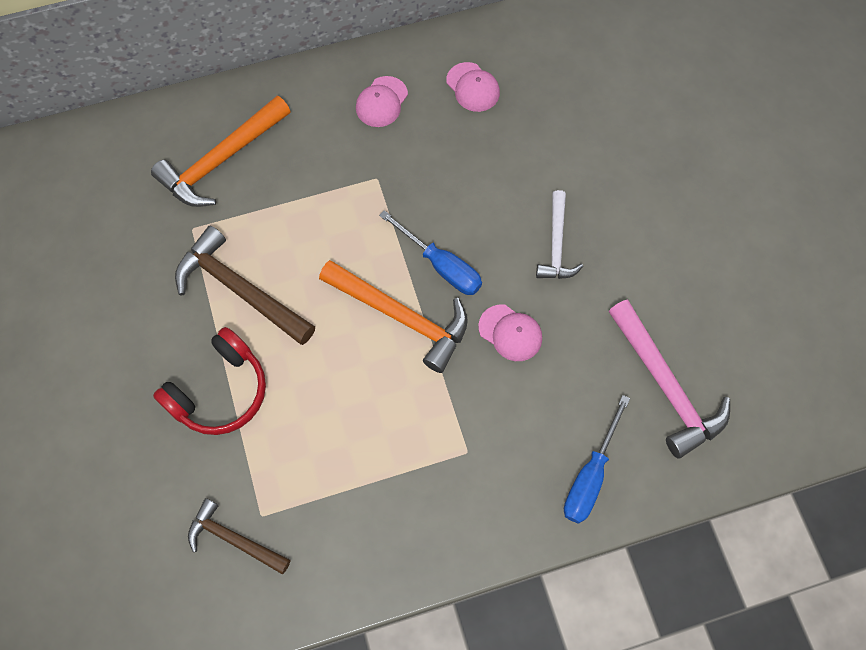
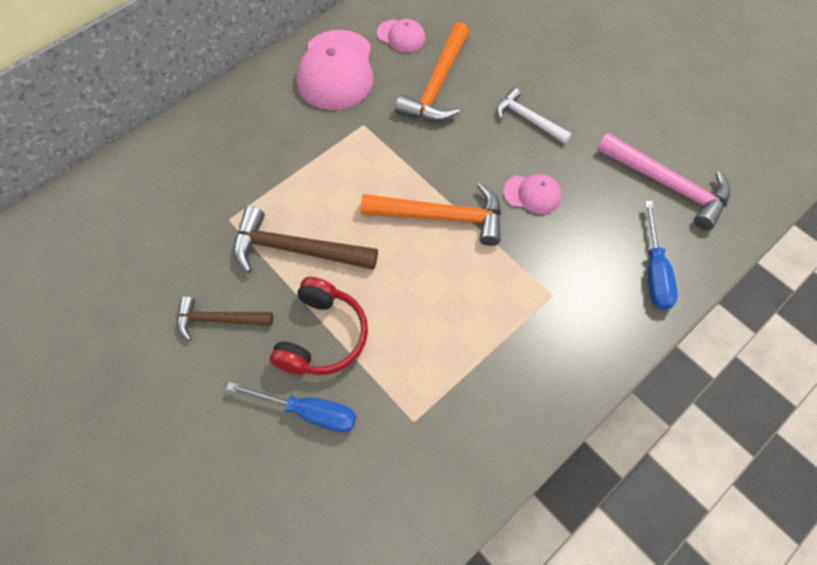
camera: 25 degrees left, 5 degrees down
(222, 160) = (227, 158): orange hammer -> orange hammer (437, 85)
(234, 539) = (401, 452): brown hammer -> brown hammer (219, 320)
(381, 102) = (336, 70): pink cap -> pink cap, size x1.96
(441, 265) = (450, 167): blue screwdriver -> blue screwdriver (308, 412)
(556, 244) = (528, 119): white hammer -> white hammer turned 150 degrees clockwise

